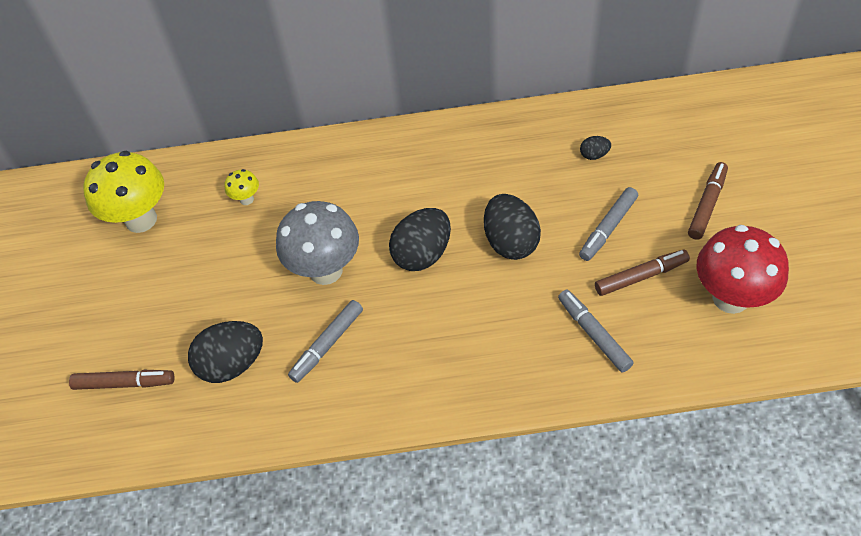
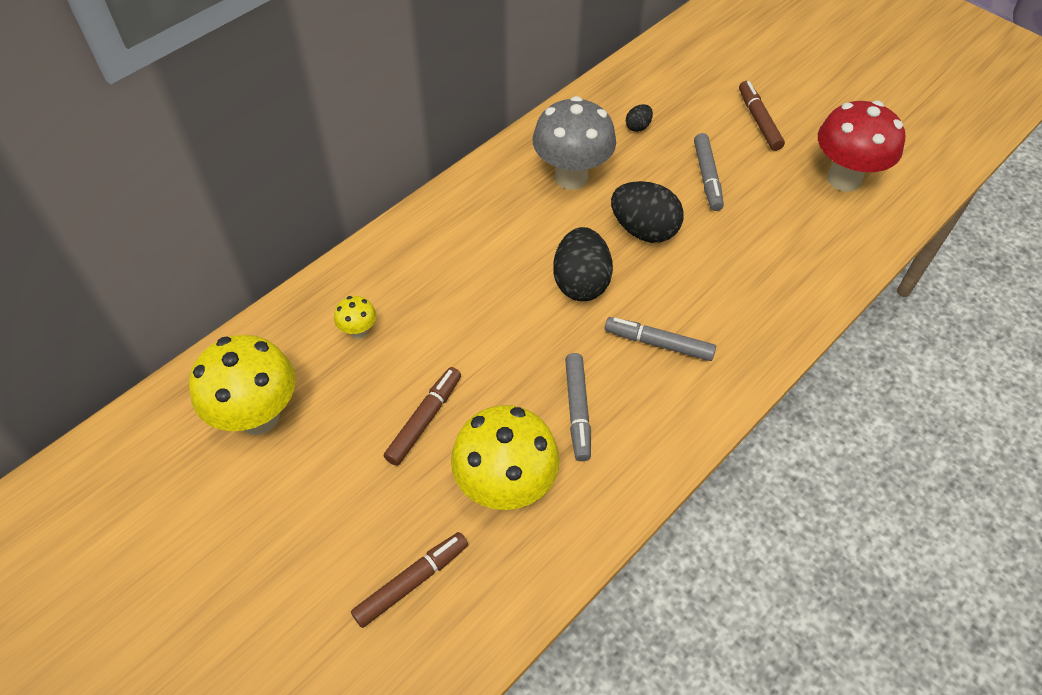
camera: 45 degrees left, 0 degrees up
(232, 364) = (505, 487): black egg -> yellow mushroom
(325, 270) = (507, 348): grey mushroom -> grey mushroom (571, 177)
(593, 334) = (780, 263): grey marker -> grey marker (658, 344)
(641, 276) = (768, 199): brown marker -> brown marker (424, 419)

